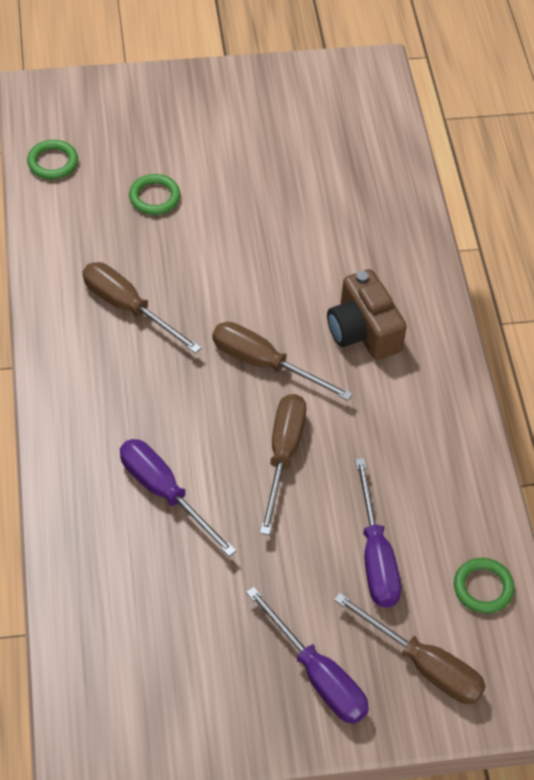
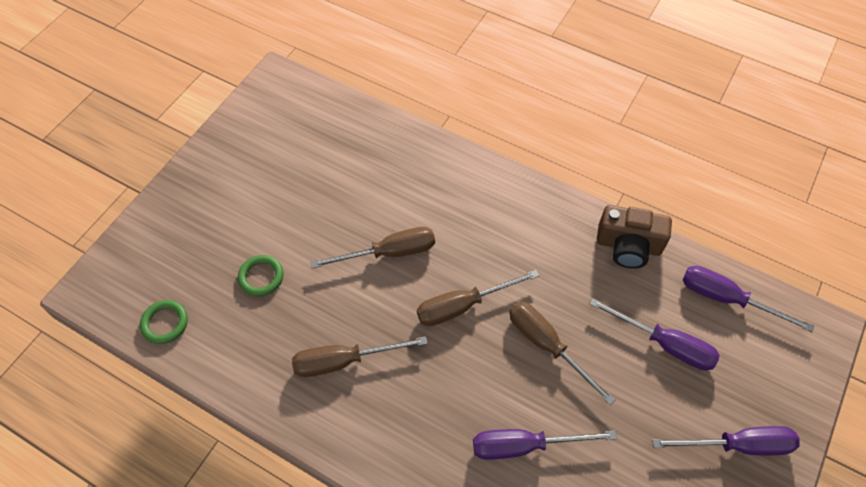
camera: 50 degrees left, 5 degrees up
(363, 331) = (482, 229): brown camera -> brown camera (628, 246)
(423, 665) = (765, 373): brown screwdriver -> brown screwdriver (389, 253)
(483, 587) = (727, 299): green ring -> purple screwdriver

